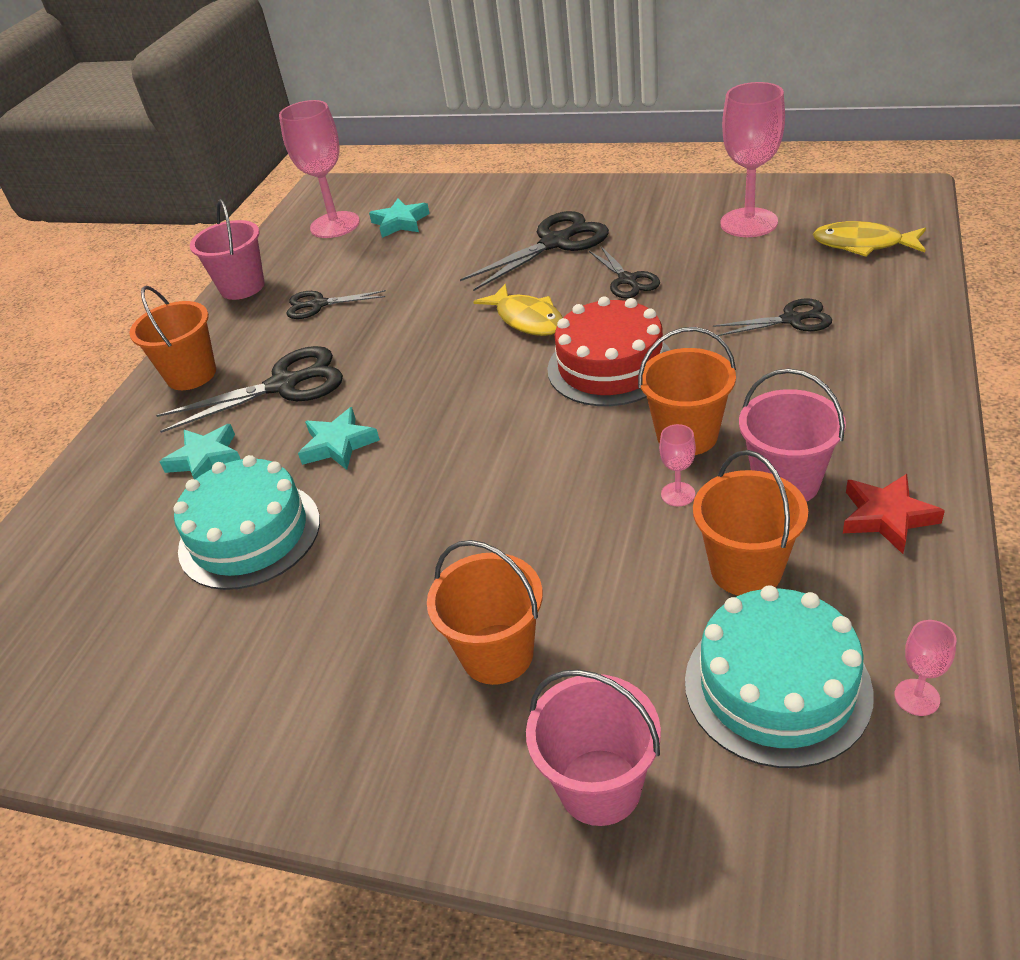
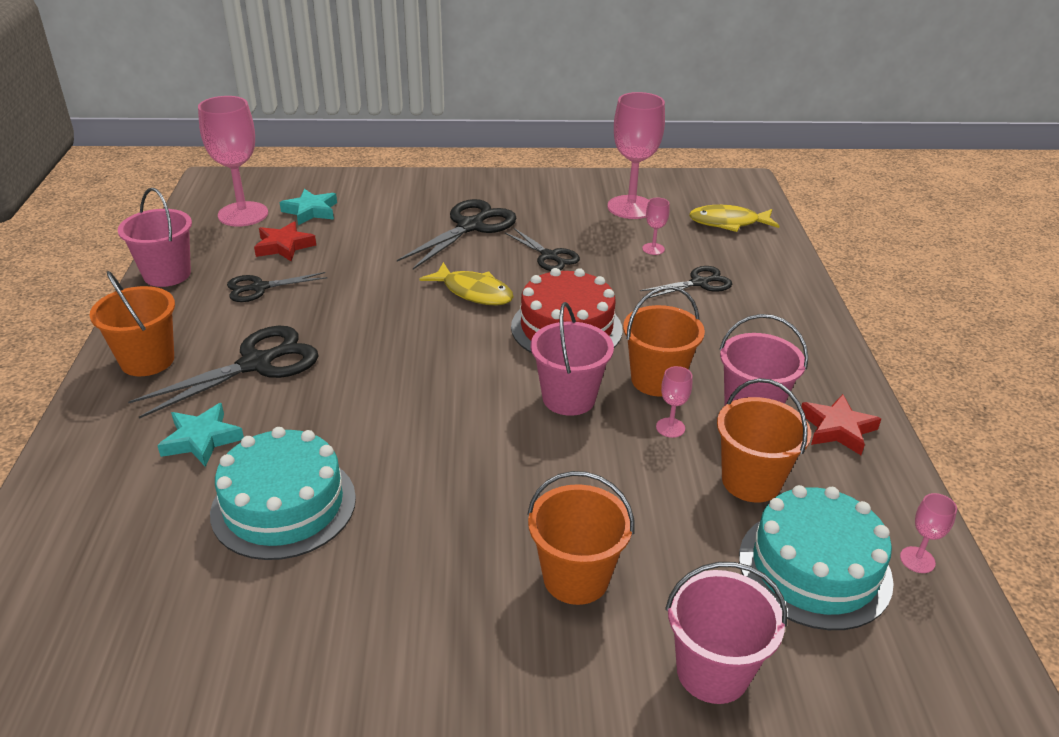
camera: 25 degrees left, 5 degrees down
(338, 444) = (339, 413): turquoise star -> none
(359, 260) = (284, 246): none -> red star
(577, 448) = (568, 398): none -> pink bucket
(753, 275) = (653, 249): none -> pink goblet

